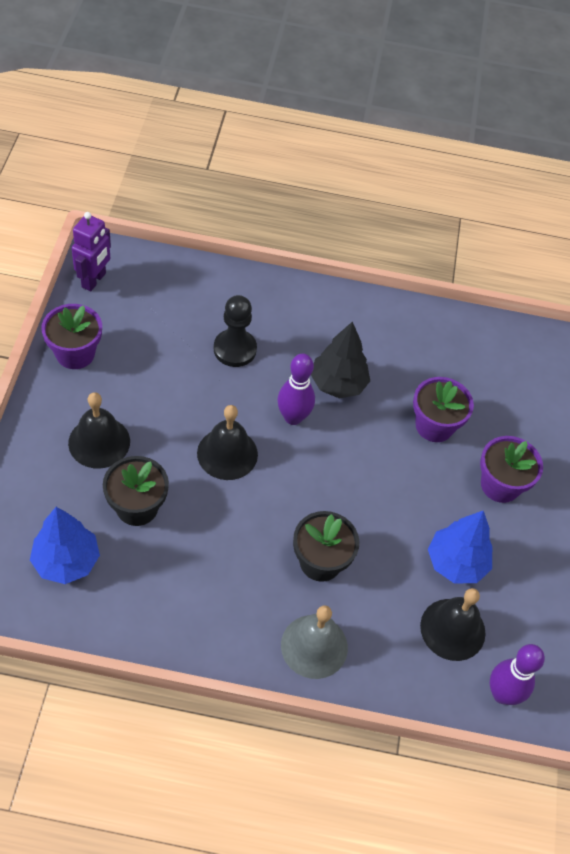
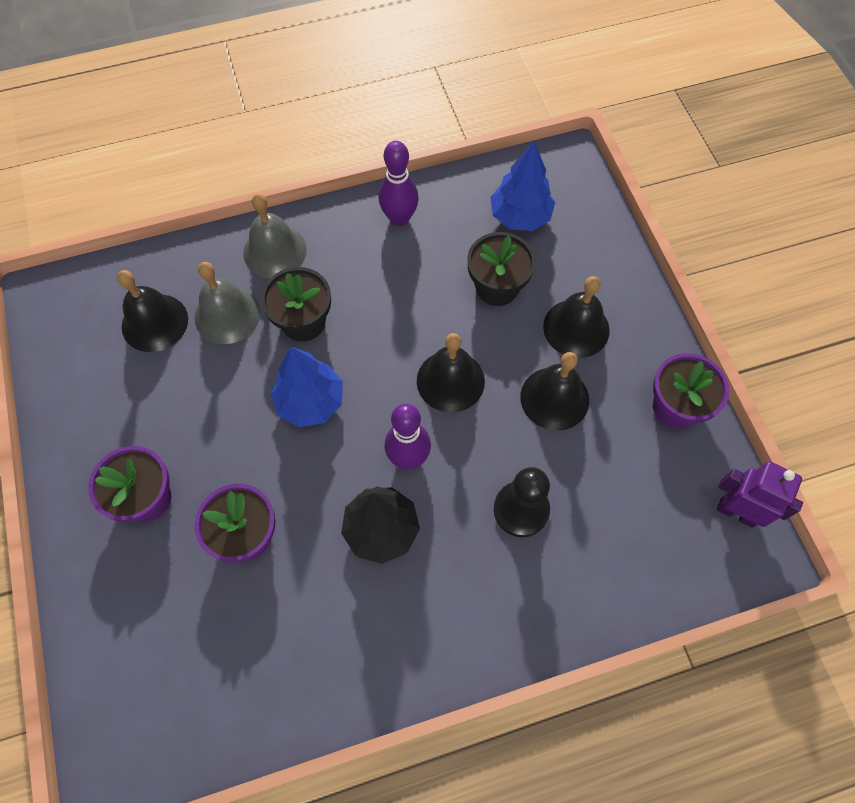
camera: 160 degrees right, 10 degrees up
(94, 280) = (736, 512): purple robot -> purple robot turned 120 degrees clockwise
(157, 402) = (554, 398): none -> black bell
(384, 603) = (227, 315): none -> grey bell
(456, 563) = (170, 386): blue tree -> blue tree (310, 402)
(502, 694) = (93, 290): purple bowling pin -> purple bowling pin (399, 218)

